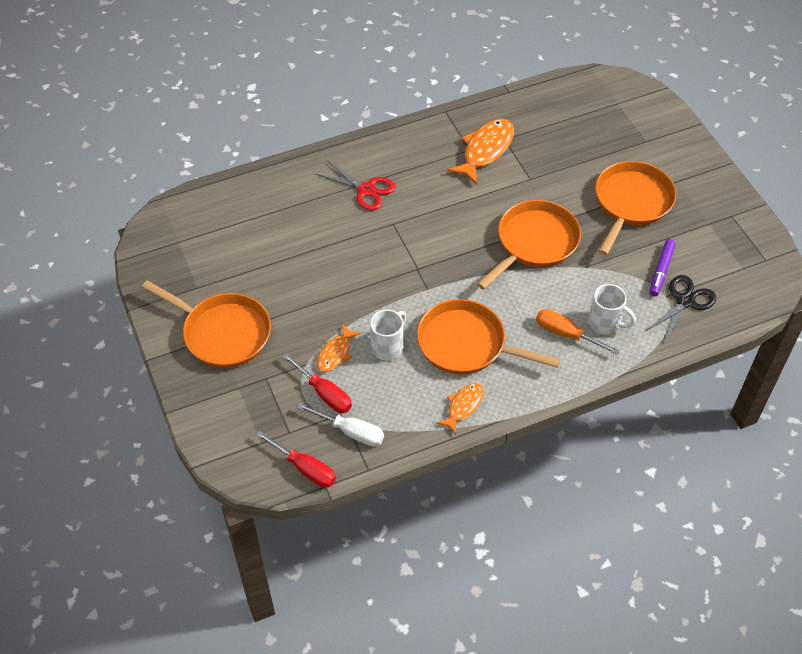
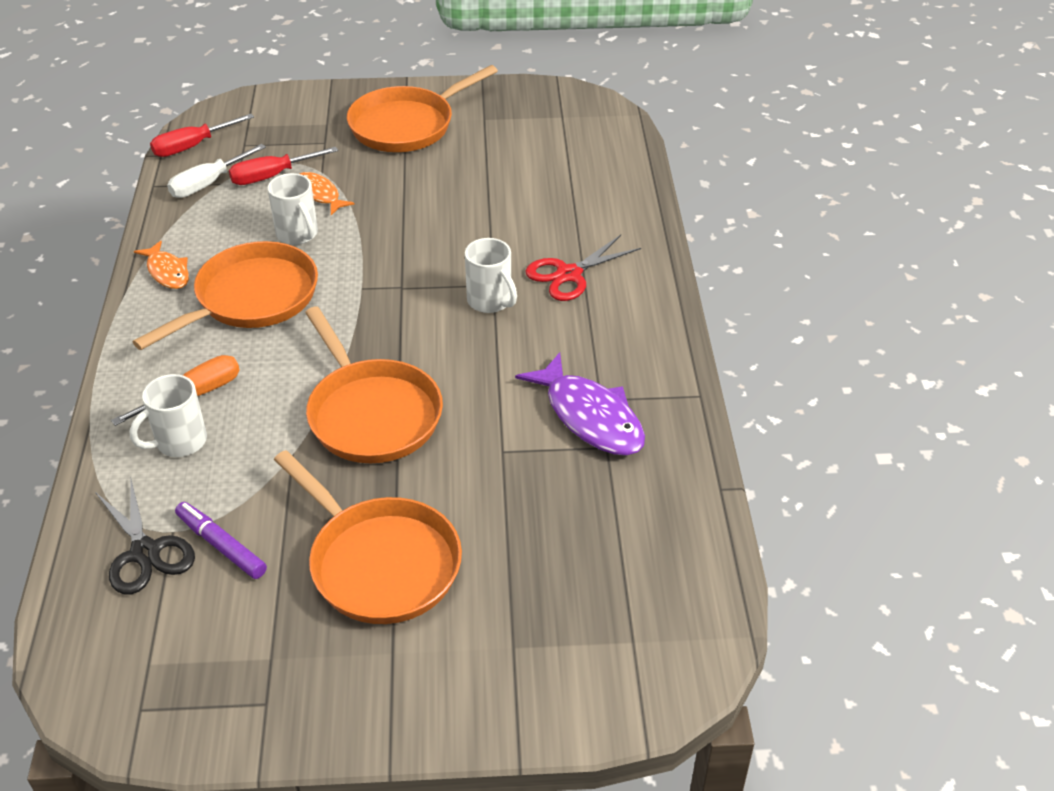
camera: 110 degrees right, 10 degrees down
(410, 220) = (490, 301): none -> white mug
(485, 150) = (590, 417): orange fish -> purple fish

